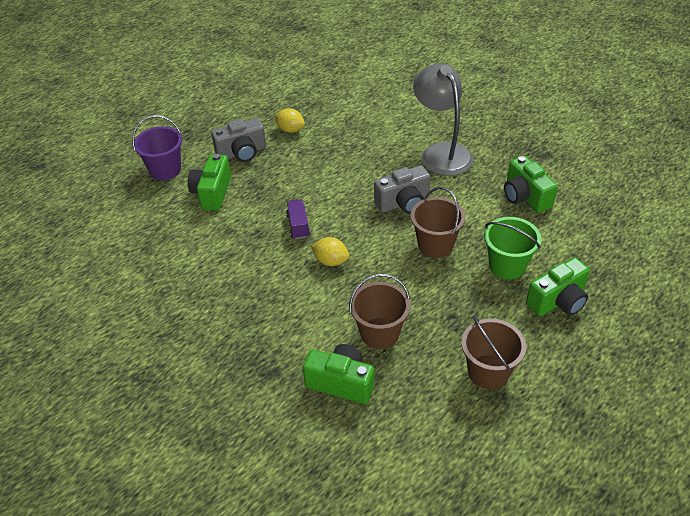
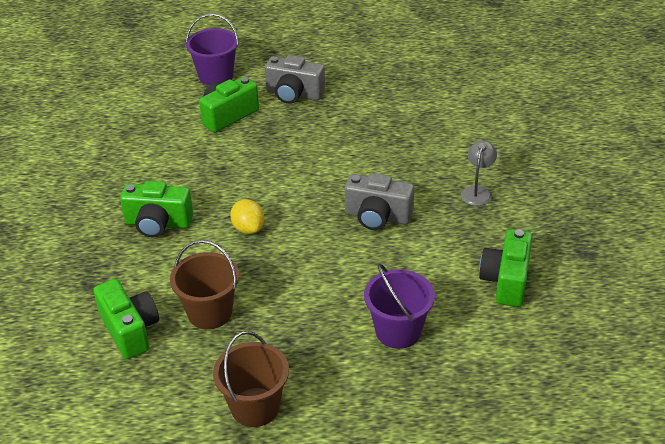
camera: 40 degrees right, 5 degrees down
(290, 130) = (361, 95): yellow lemon -> none
(298, 226) = (260, 183): purple truck -> none
(435, 245) = (356, 271): brown bucket -> none
(441, 152) = (477, 191): grey lamp -> grey lamp, size x0.47
(507, 266) = (398, 331): green bucket -> purple bucket
(558, 301) = (403, 394): green camera -> green camera (158, 223)

